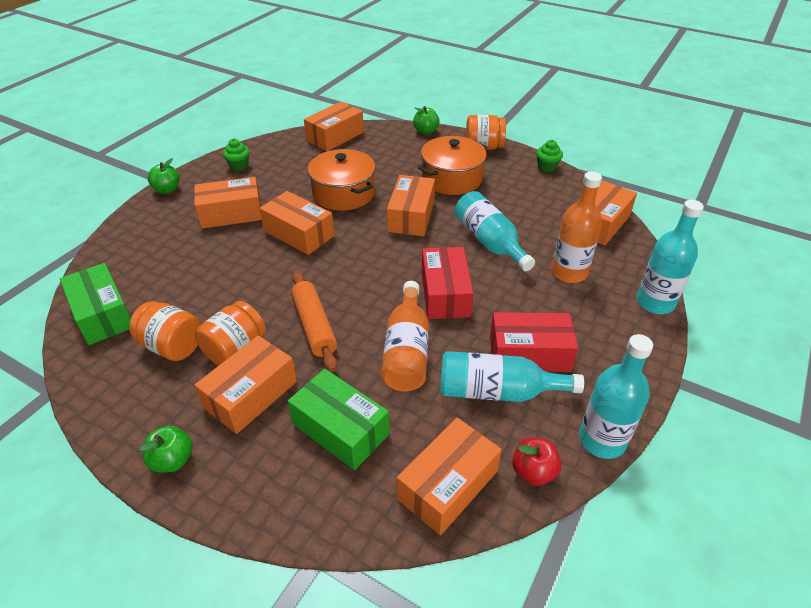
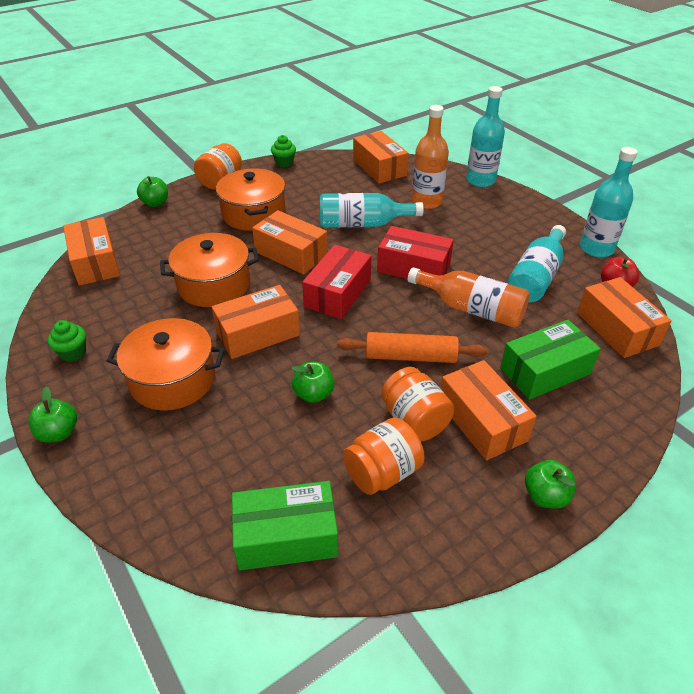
camera: 65 degrees left, 0 degrees up
(231, 213) = (173, 379): orange box -> orange pot
(244, 284) = (313, 394): none -> green apple
(529, 353) = (504, 250): red box -> red box (338, 293)

